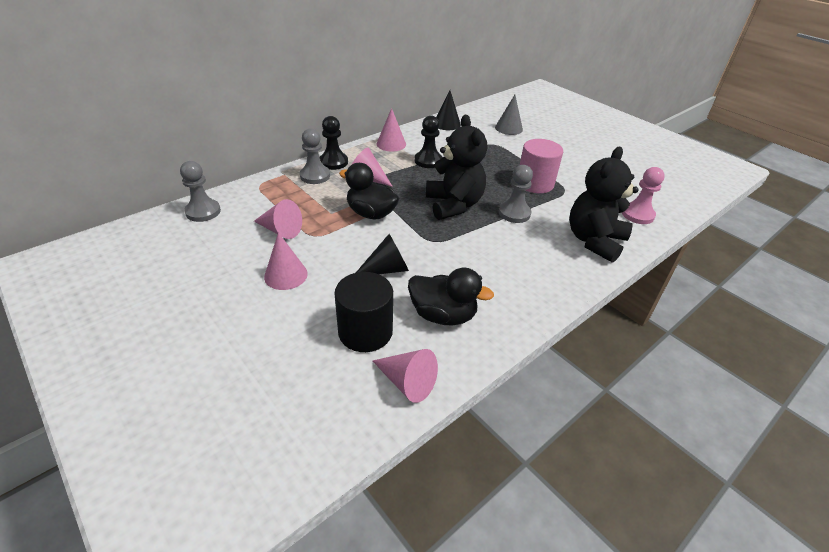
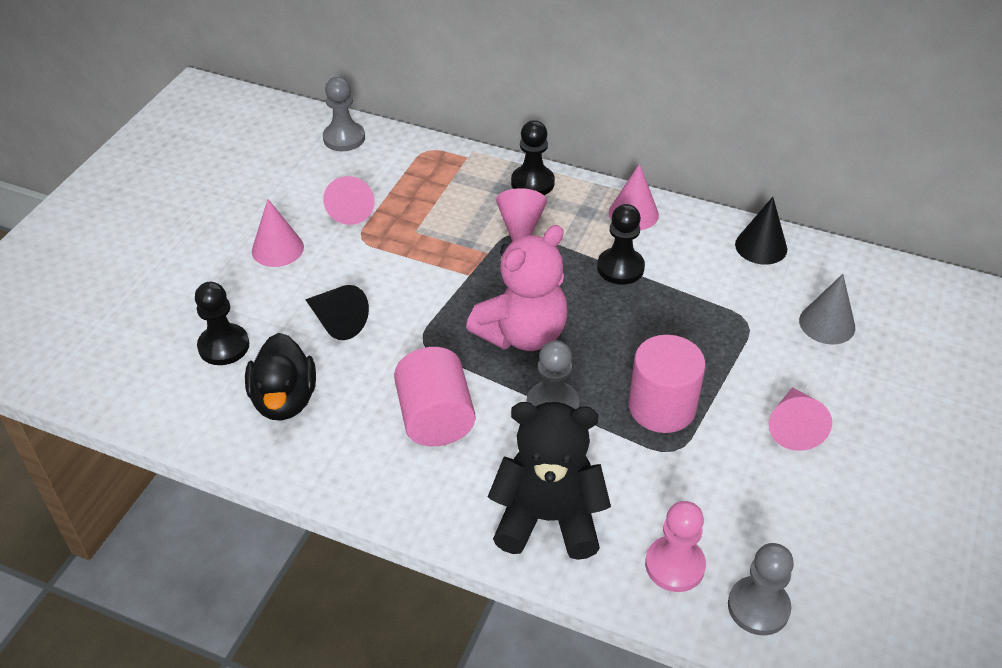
camera: 65 degrees right, 5 degrees up
(315, 176) = (485, 182): grey pawn -> grey pawn (758, 607)
(365, 332) = (224, 346): black cylinder -> black pawn
(371, 213) = (440, 265): black duck -> none
(407, 382) = (168, 406): pink cone -> pink cone (794, 427)
(453, 205) = (522, 334): black teddy bear -> pink teddy bear
(499, 255) = (435, 418): none -> pink cylinder

